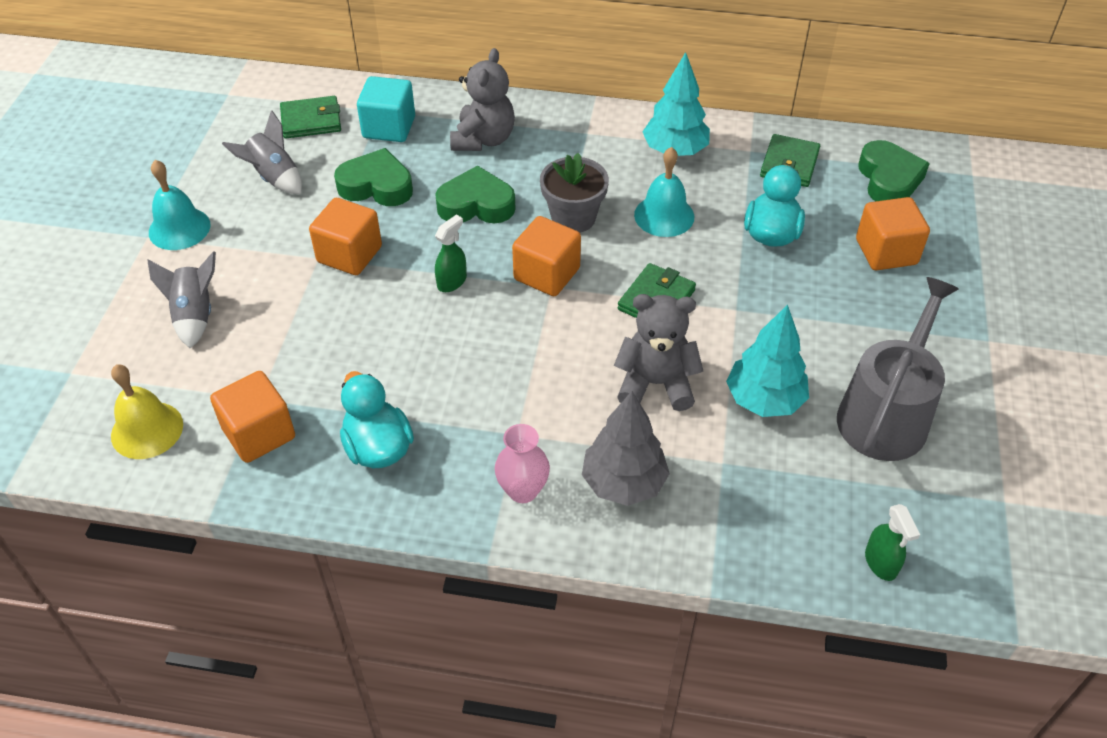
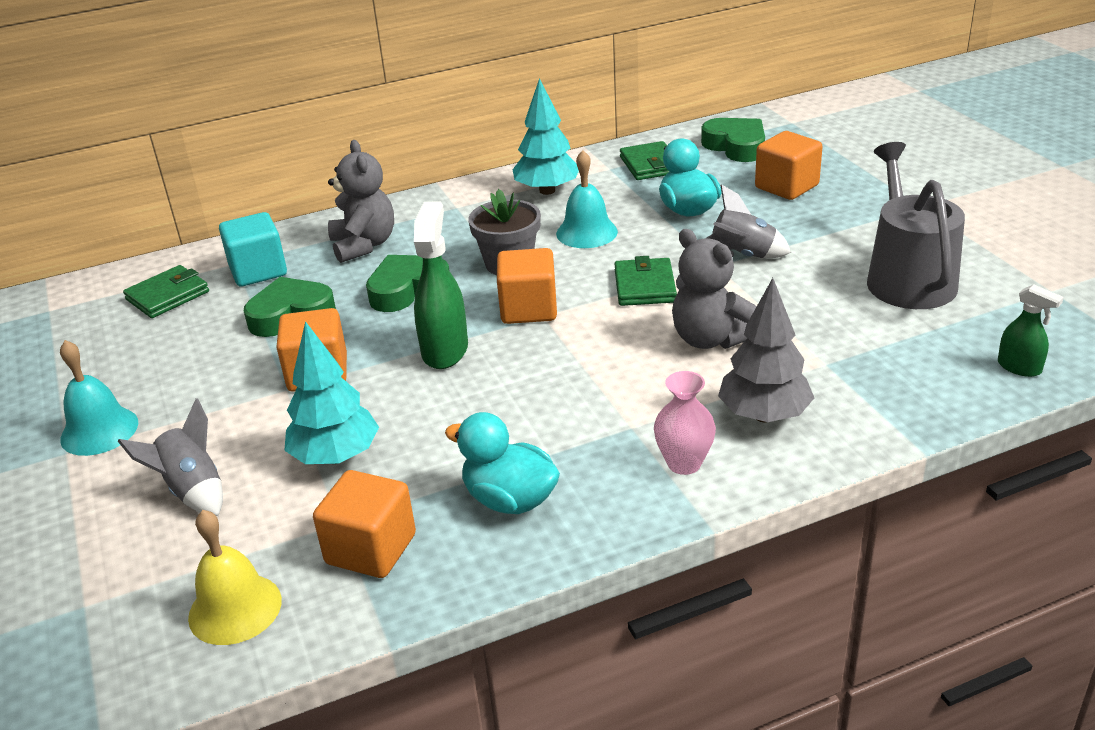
camera: 30 degrees left, 15 degrees down
(274, 178) = (170, 351): grey rocket -> grey rocket (742, 255)
(452, 281) = (445, 350): green spray bottle -> green spray bottle, size x1.76
(655, 384) = (710, 339): grey teddy bear -> grey teddy bear turned 105 degrees counterclockwise
(764, 400) = (808, 310): turquoise tree -> turquoise tree (336, 457)

